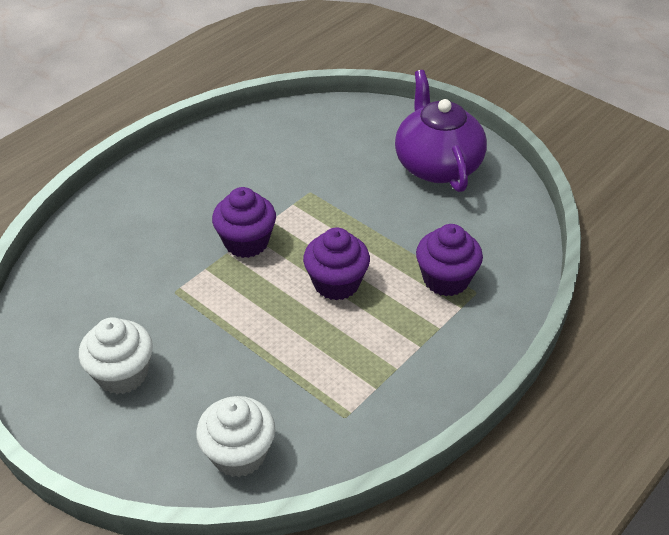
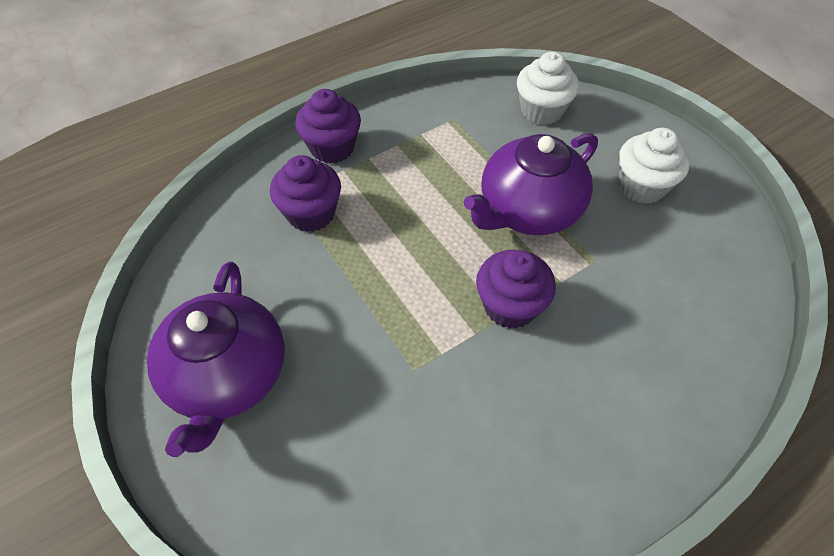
camera: 165 degrees left, 10 degrees up
(241, 323) = (528, 210): none -> purple teapot
(336, 283) = (422, 232): purple cupcake -> purple cupcake (332, 148)

